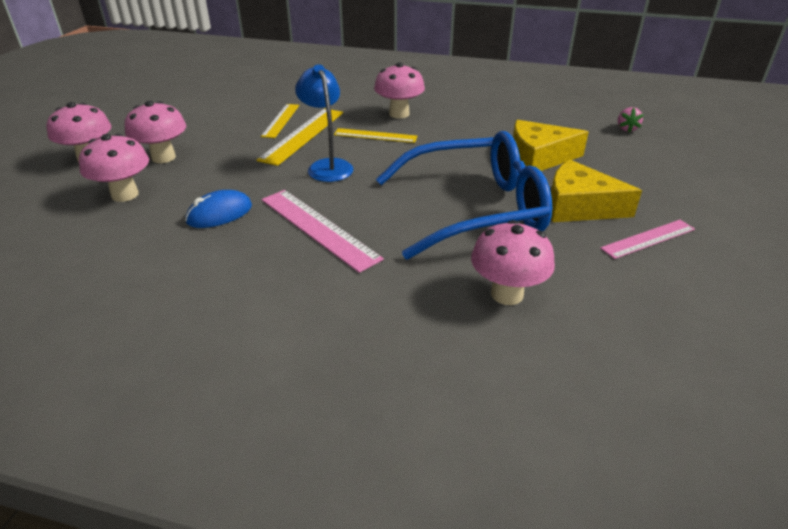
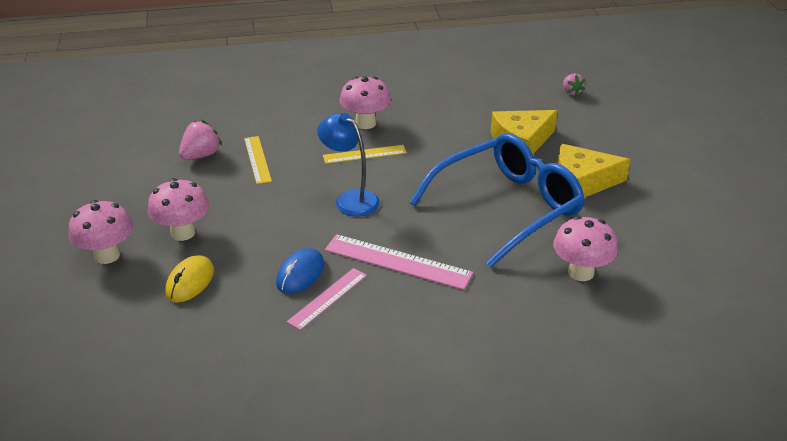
camera: 25 degrees left, 0 degrees up
(125, 195) = (190, 282): pink mushroom -> yellow mouse
(240, 108) = (201, 155): none -> pink strawberry
(303, 135) = (296, 171): yellow ruler -> none
(648, 239) = (646, 197): pink ruler -> pink ruler (327, 298)

